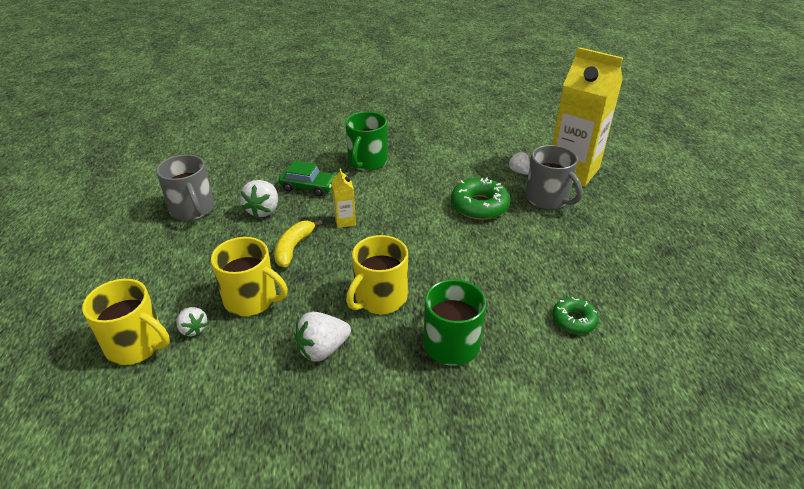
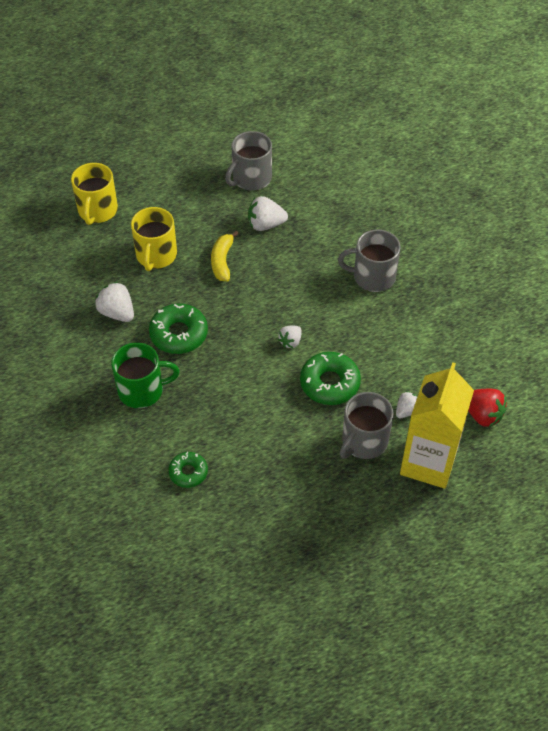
camera: 75 degrees right, 15 degrees up
(193, 329) = (119, 234): white strawberry -> white strawberry (290, 341)
(293, 248) = (222, 261): yellow banana -> yellow banana turned 90 degrees counterclockwise
(308, 187) = (312, 244): green car -> none
(345, 221) = (270, 285): yellow carton -> none
(367, 162) = (373, 277): green mug -> grey mug
(380, 298) = (179, 334): yellow mug -> green donut
(530, 139) = (482, 415): none -> red strawberry

